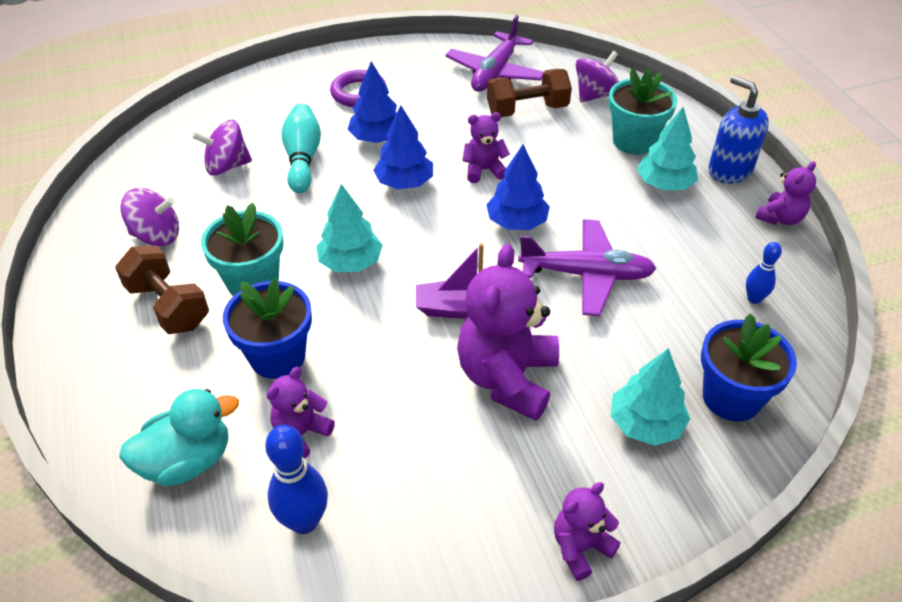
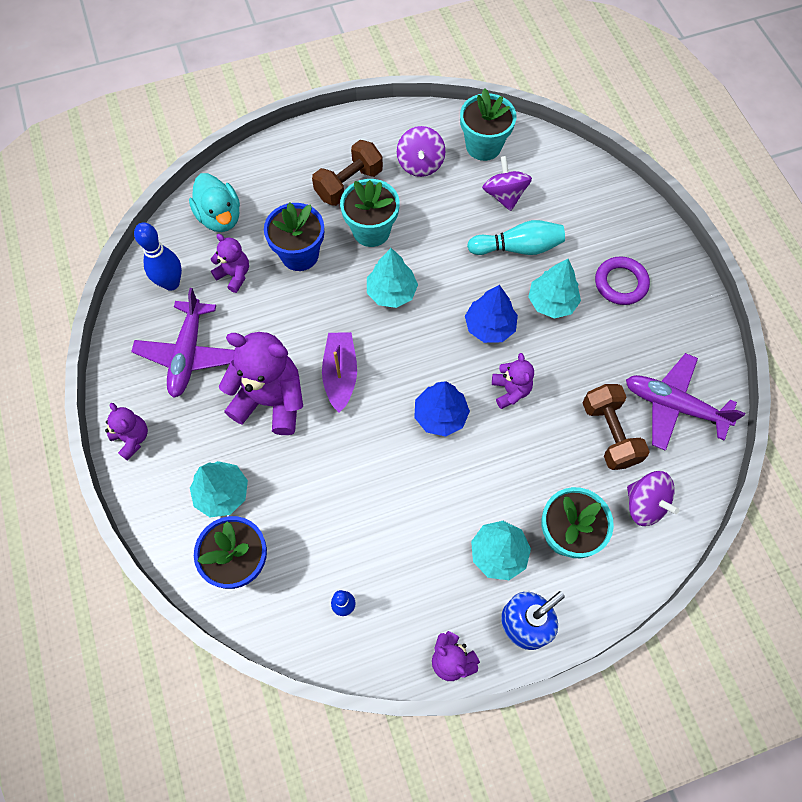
camera: 90 degrees right, 20 degrees up
(147, 180) = (483, 146): none -> turquoise flower pot
(377, 138) = (552, 302): blue tree -> turquoise tree
(586, 275) = (376, 467): purple plane -> purple plane (188, 354)

